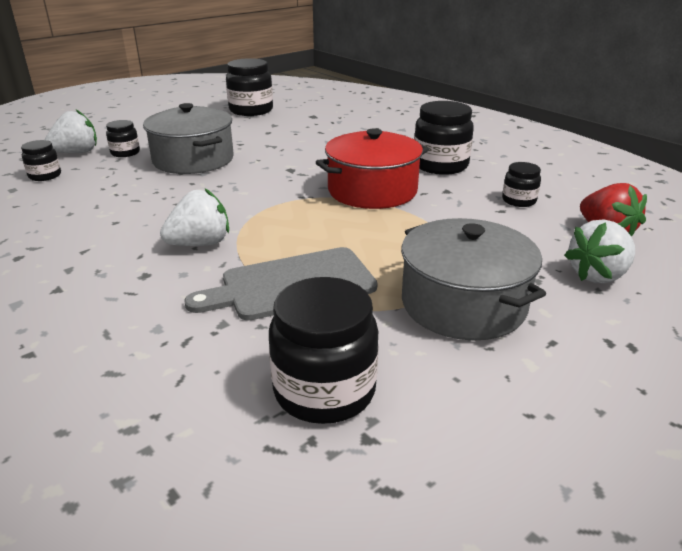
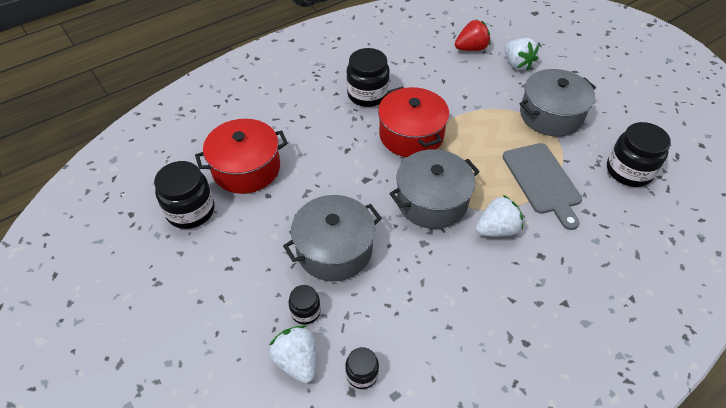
camera: 85 degrees left, 20 degrees up
(200, 244) = (497, 229): white strawberry -> white strawberry turned 90 degrees clockwise
(255, 203) = (432, 201): none -> grey pot
(303, 123) = (246, 168): none -> red pot
(519, 200) = (429, 70): black jar -> none

